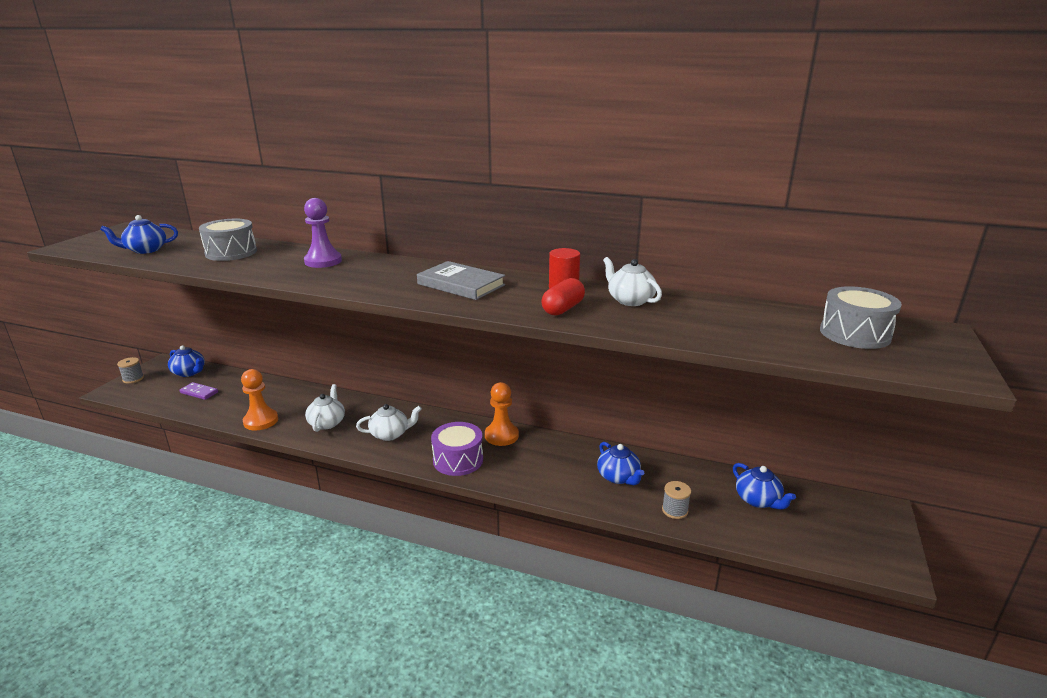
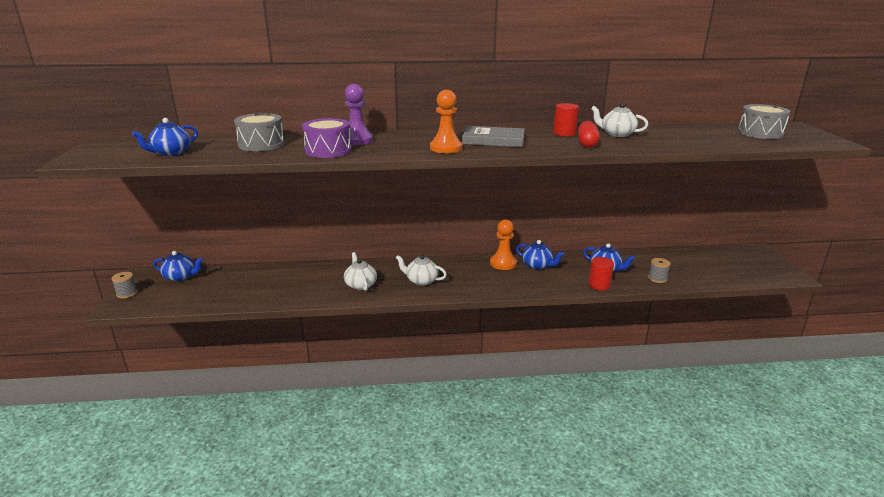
camera: 25 degrees left, 0 degrees up
(199, 392) = (213, 289): purple domino -> none
(261, 421) = (301, 296): orange pawn -> orange pawn (446, 148)
(390, 434) = (421, 280): white teapot -> white teapot turned 120 degrees counterclockwise
(458, 460) = (491, 284): purple drum -> purple drum (328, 150)
(585, 497) = (599, 285): none -> red cylinder
(758, 500) = (694, 262): blue teapot -> blue teapot (537, 265)

